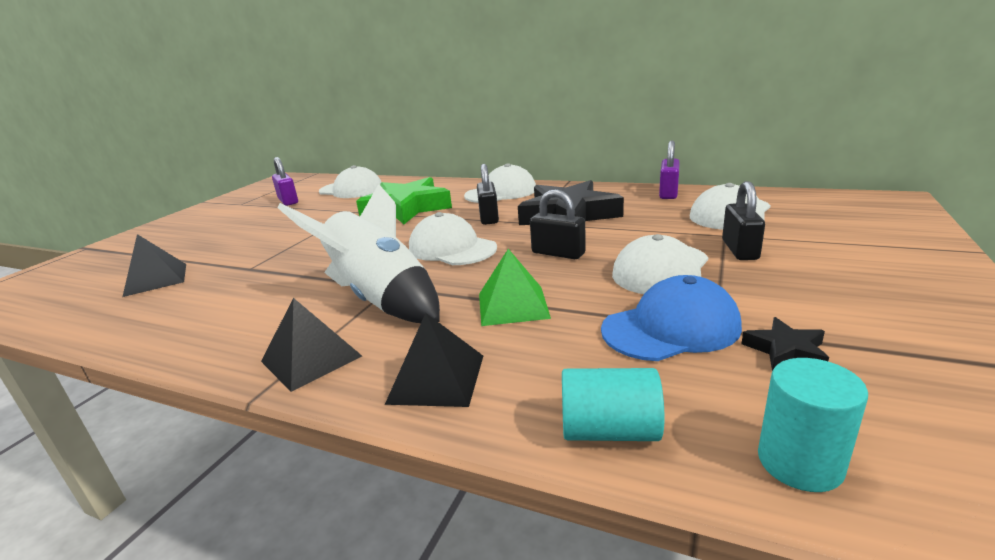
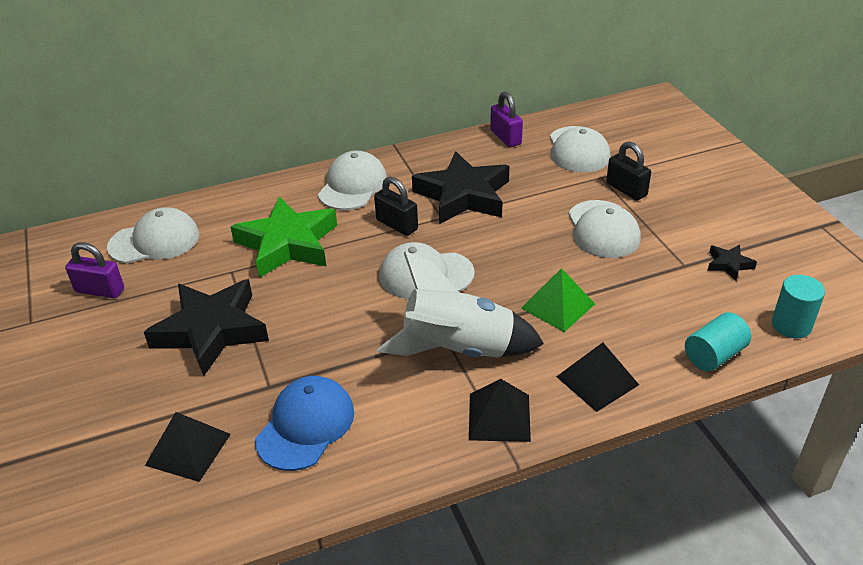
camera: 45 degrees left, 15 degrees up
(287, 232) = (211, 331): none -> black star
(558, 253) = (517, 243): black padlock -> none
(671, 328) = (664, 276): blue cap -> blue cap (305, 425)

